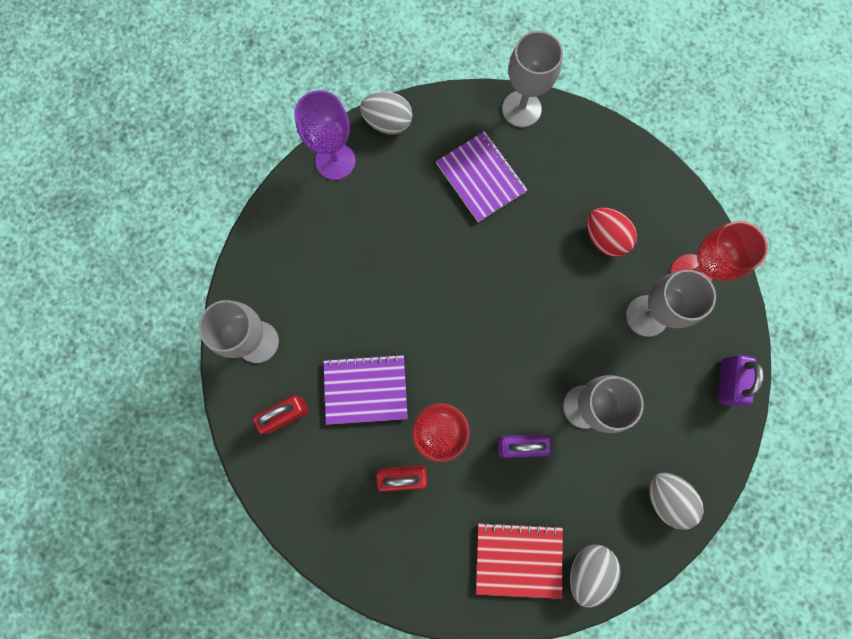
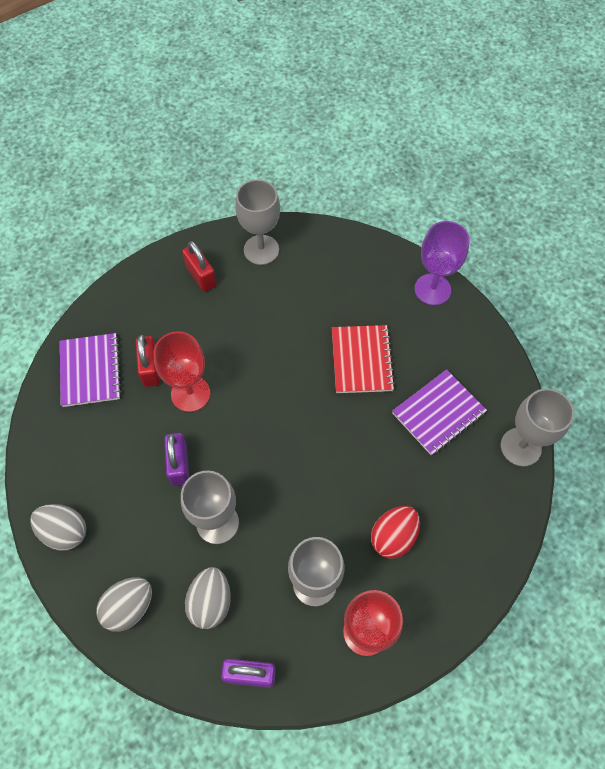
camera: 85 degrees right, 15 degrees down
(365, 389) = (225, 333): purple notebook -> purple notebook (91, 371)
(388, 123) = (479, 328): grey egg -> grey egg (210, 602)
(518, 558) = (77, 469): red notebook -> red notebook (362, 360)

